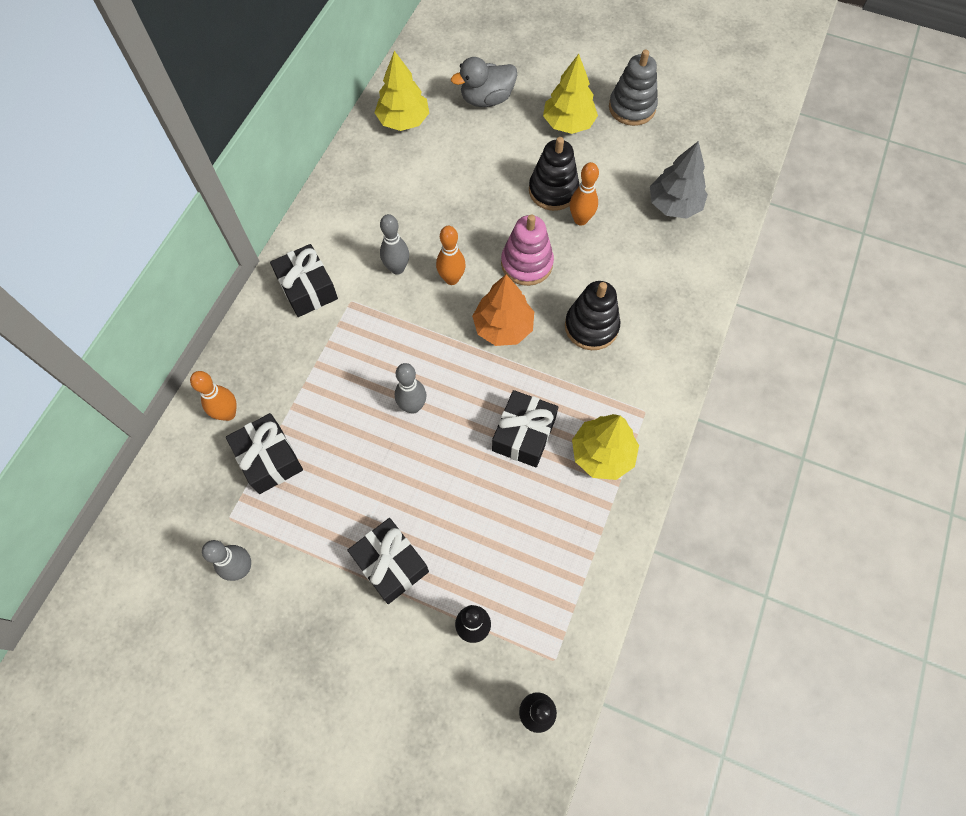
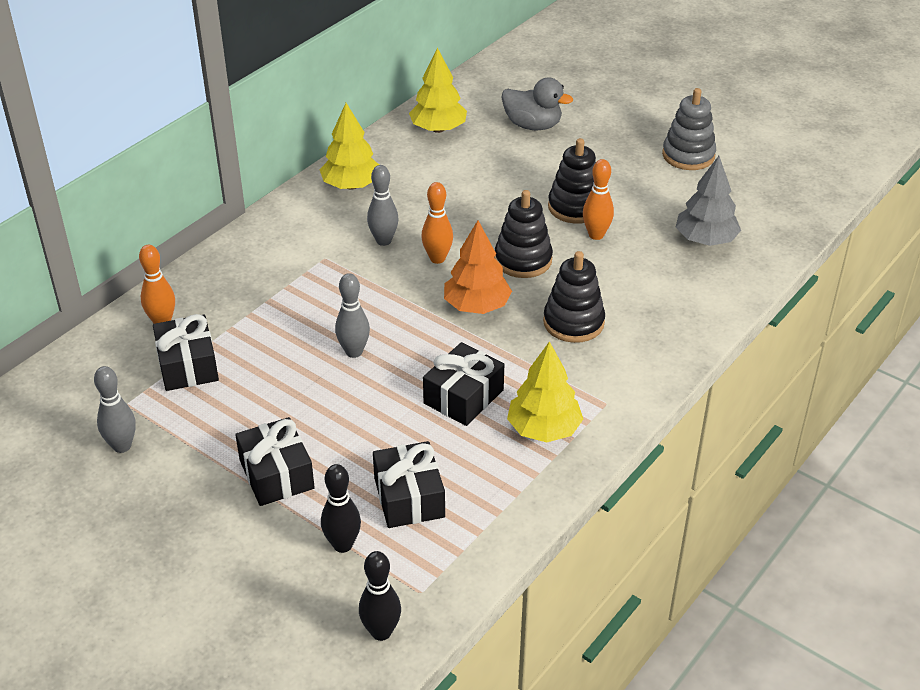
camera: 15 degrees right, 25 degrees down
(307, 288) = (284, 241): black gift -> black gift (409, 497)
(486, 99) = (532, 125): grey duck -> grey duck turned 150 degrees counterclockwise
(526, 264) = (523, 260): pink stacking toy -> black stacking toy
(568, 123) = (613, 157): yellow tree -> yellow tree (351, 185)

